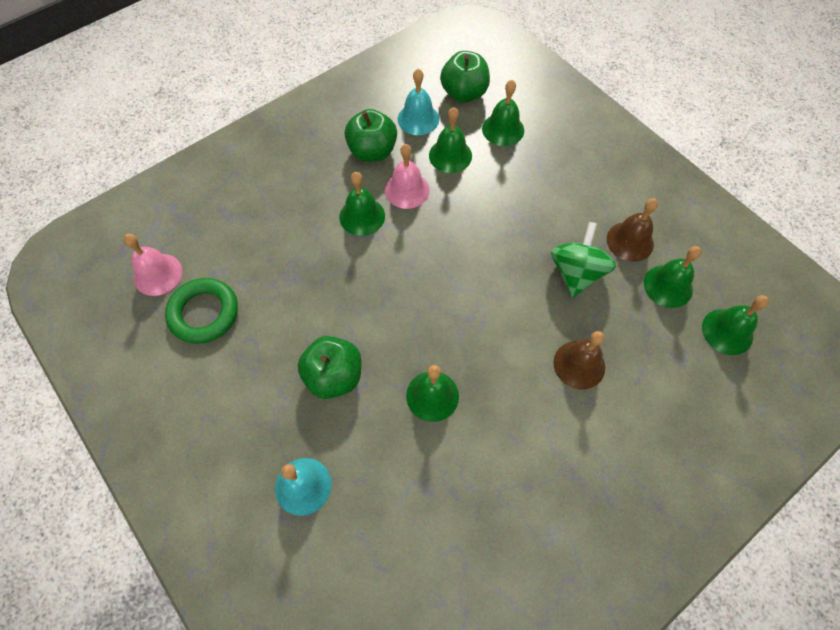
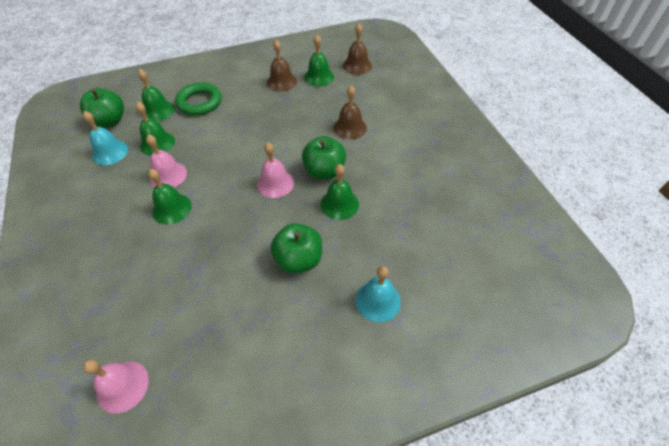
camera: 70 degrees left, 10 degrees down
(204, 313) = (191, 348): green ring -> green ring (200, 102)
(372, 151) = (117, 187): green apple -> green apple (324, 171)
(438, 307) = (275, 183): none -> pink bell
(576, 273) = (289, 110): green spinning top -> none
(727, 331) = (357, 65): green bell -> brown bell

